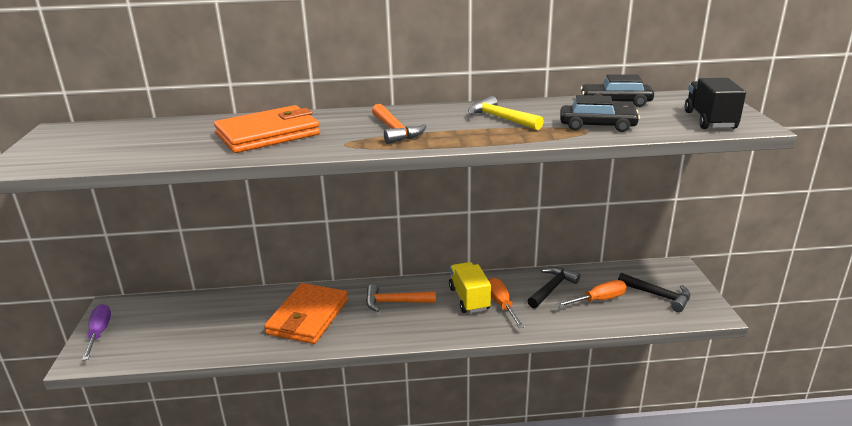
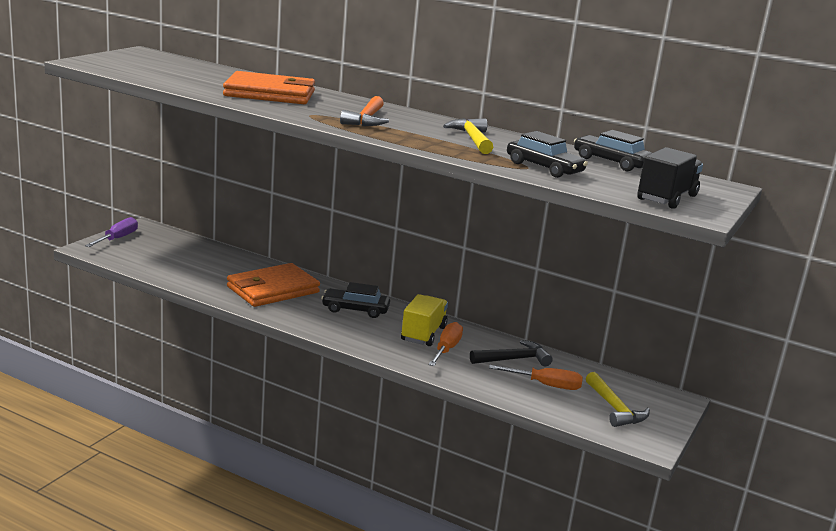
camera: 30 degrees right, 5 degrees down
(395, 302) = (355, 310): orange hammer -> black car
(658, 296) = (615, 408): black hammer -> yellow hammer

